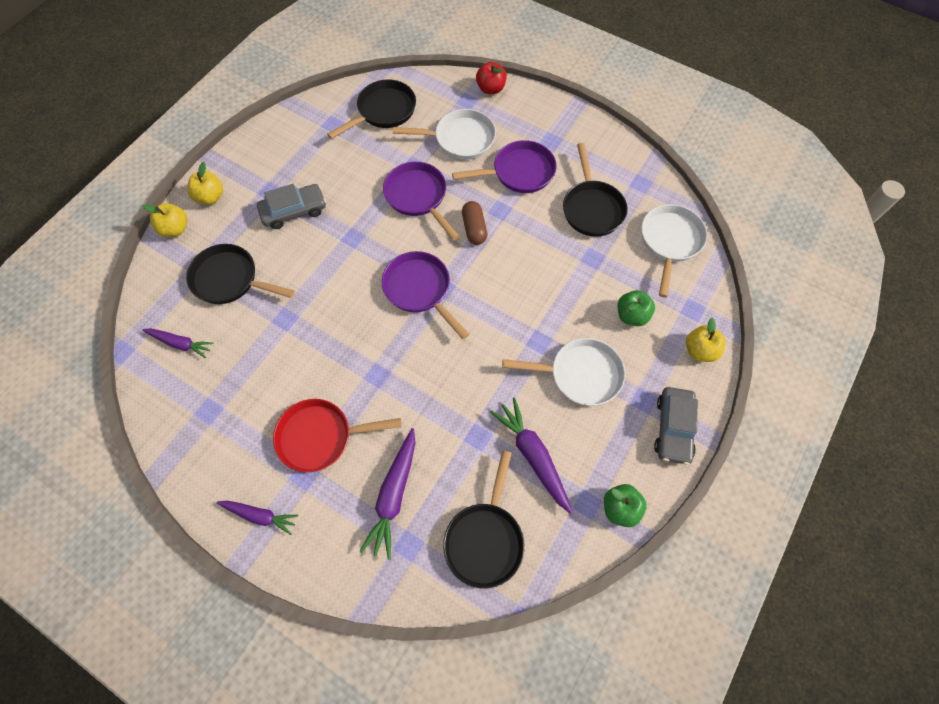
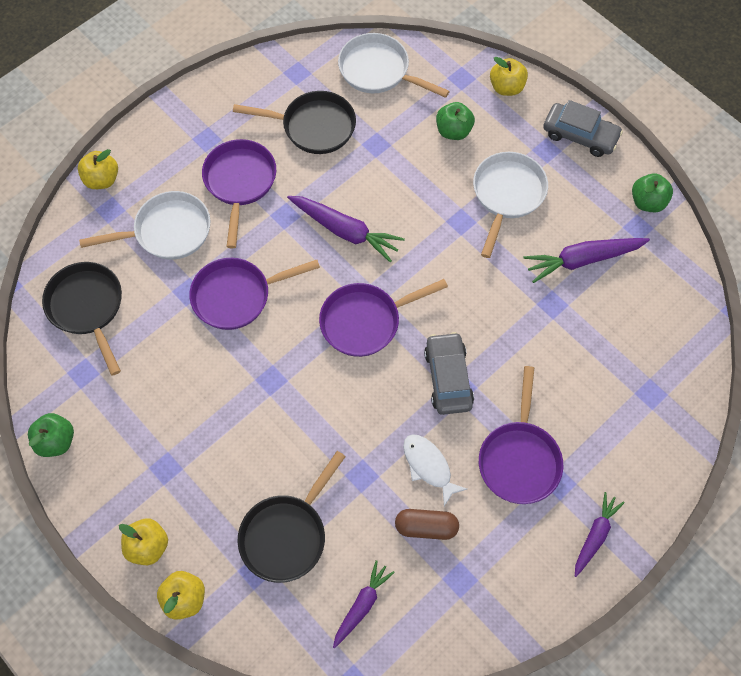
camera: 75 degrees left, 0 degrees up
(278, 124) = (56, 441): none -> green apple
(294, 211) = (208, 442): grey car -> grey car (448, 378)
(301, 366) = (428, 466): none -> white fish
(321, 437) = (519, 458): red pan -> purple pan
(394, 495) = (598, 397): purple carrot -> purple carrot (345, 231)
(460, 139) = (167, 231): white pan -> white pan turned 60 degrees clockwise
(474, 228) = (301, 247): brown capsule -> brown capsule (426, 527)
(485, 539) = (656, 323): black pan -> none
(490, 89) = (102, 179): red apple -> yellow apple

